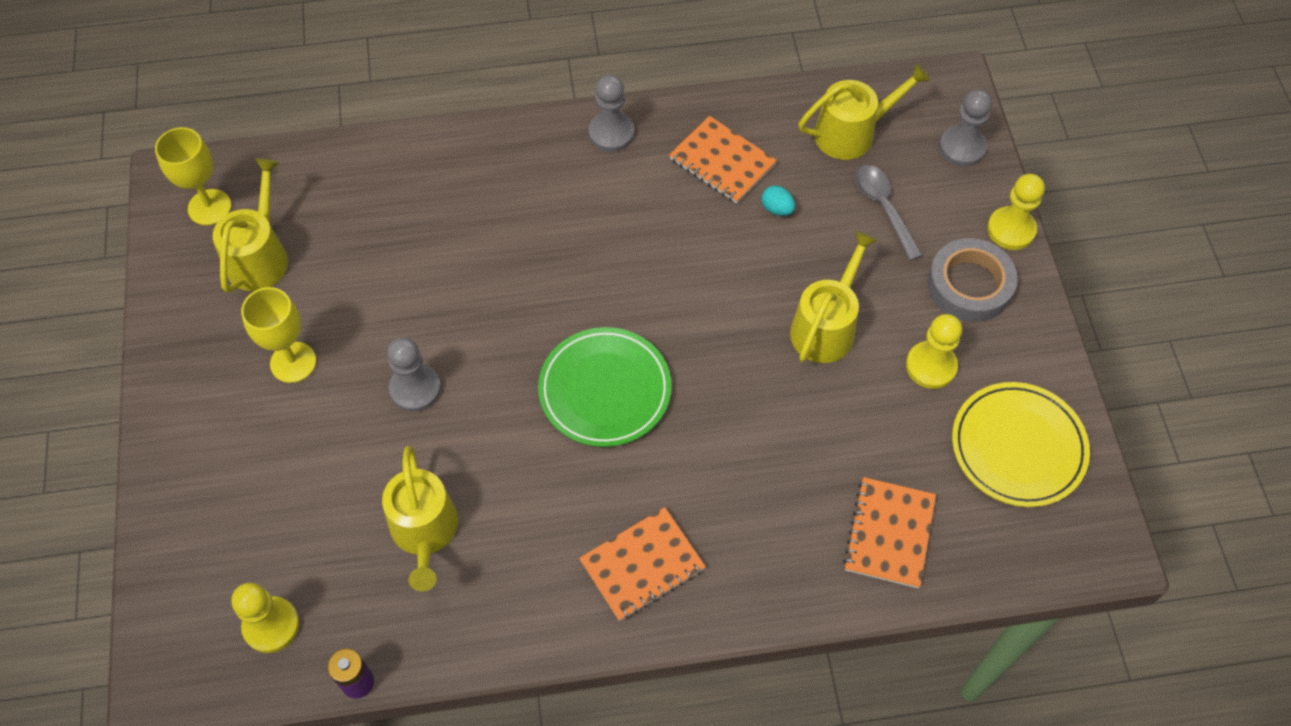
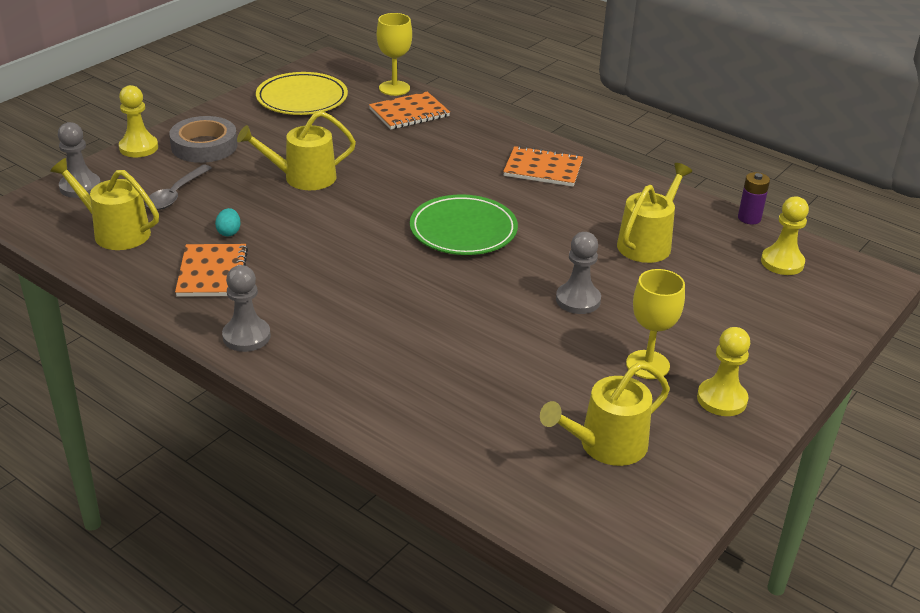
camera: 135 degrees left, 25 degrees down
(209, 207) = (614, 513): yellow goblet -> yellow goblet (394, 88)
(931, 366) = (284, 137): yellow pawn -> yellow pawn (721, 399)

